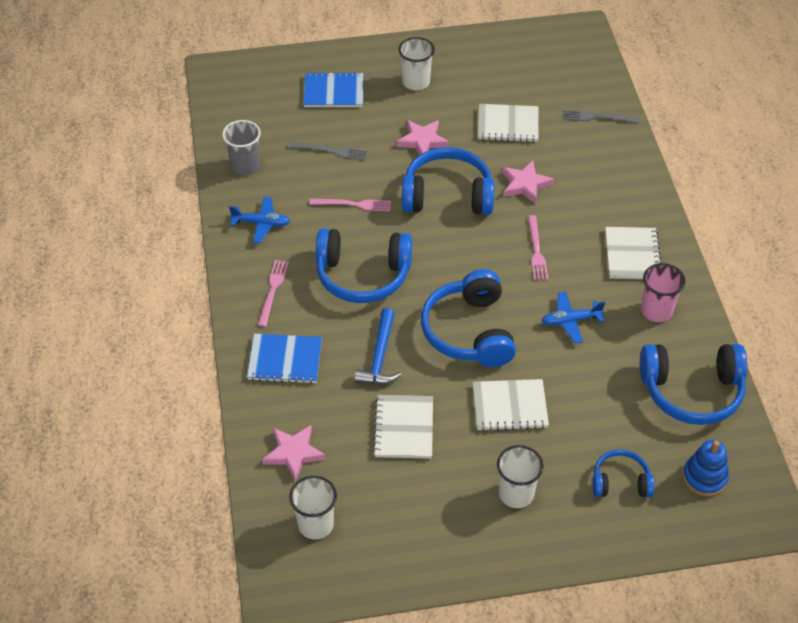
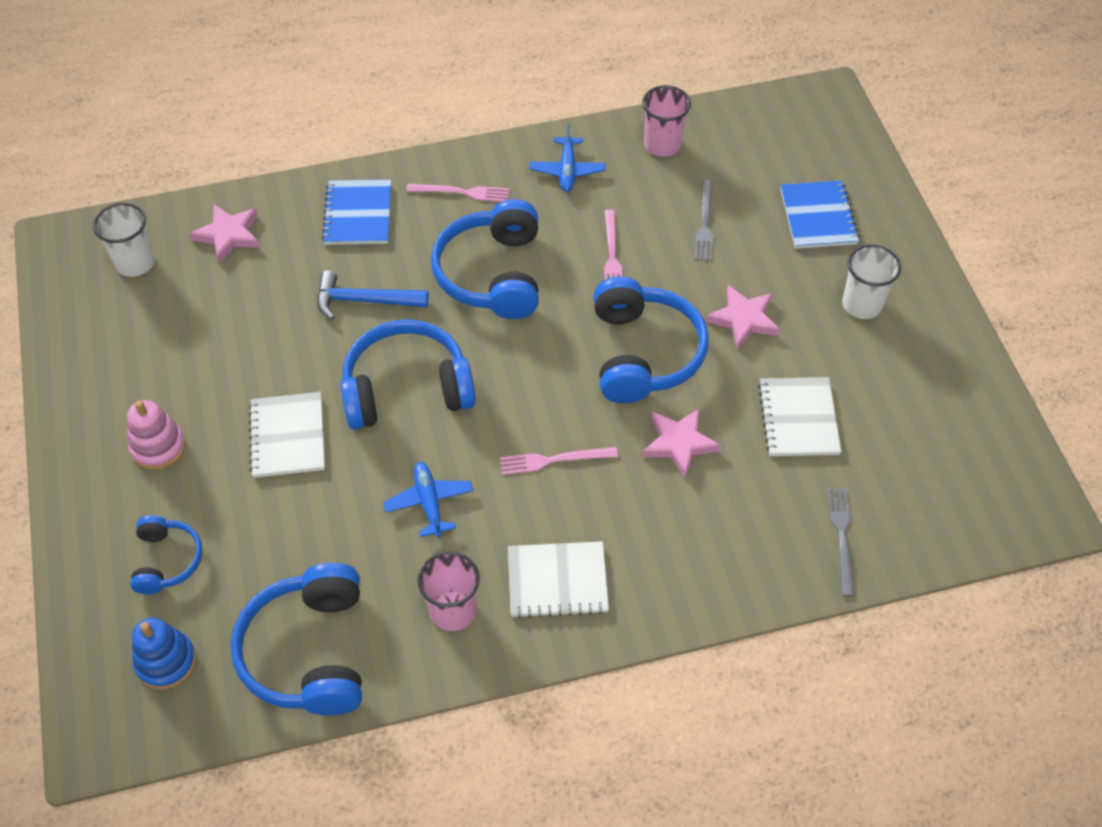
camera: 85 degrees right, 5 degrees up
(245, 166) = (662, 144): grey cup -> pink cup
(403, 428) = (259, 331): white notebook -> none
(516, 494) = (158, 447): white cup -> pink stacking toy

